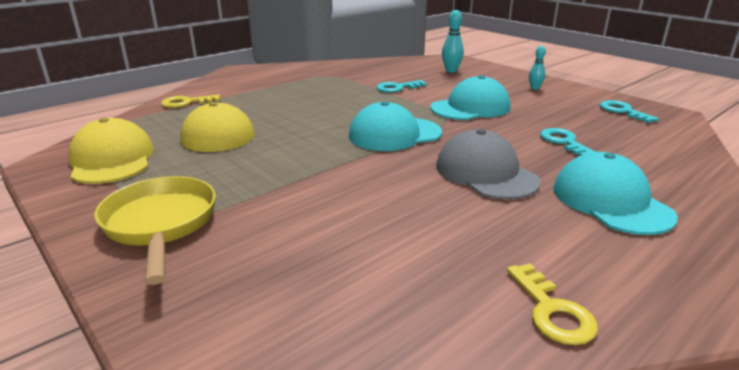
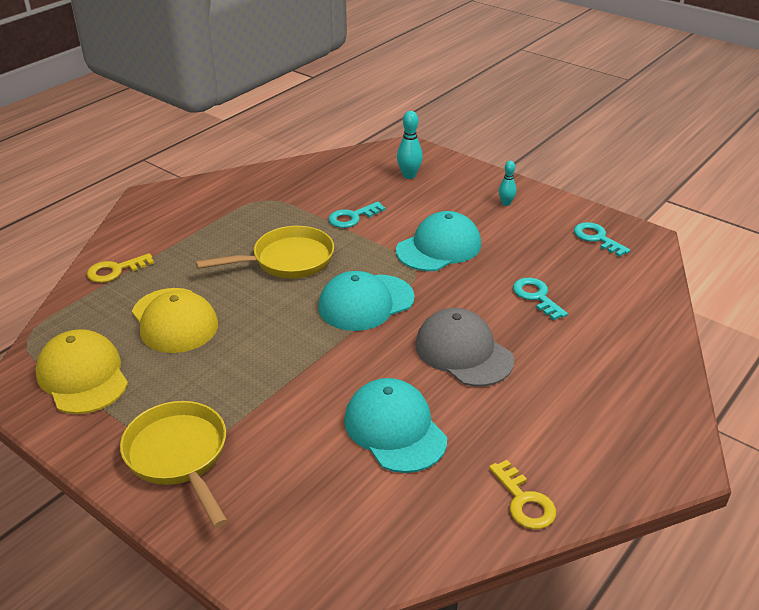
camera: 10 degrees left, 10 degrees up
(332, 106) = (287, 260): none -> yellow pan
(610, 201) = (575, 377): turquoise cap -> turquoise cap (395, 429)

